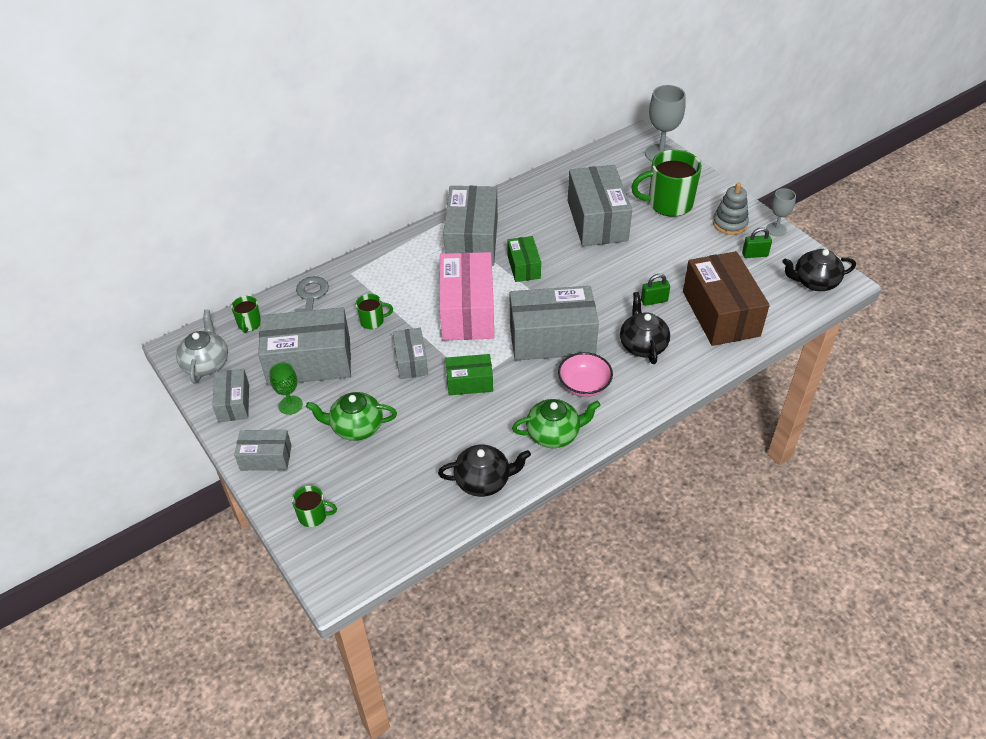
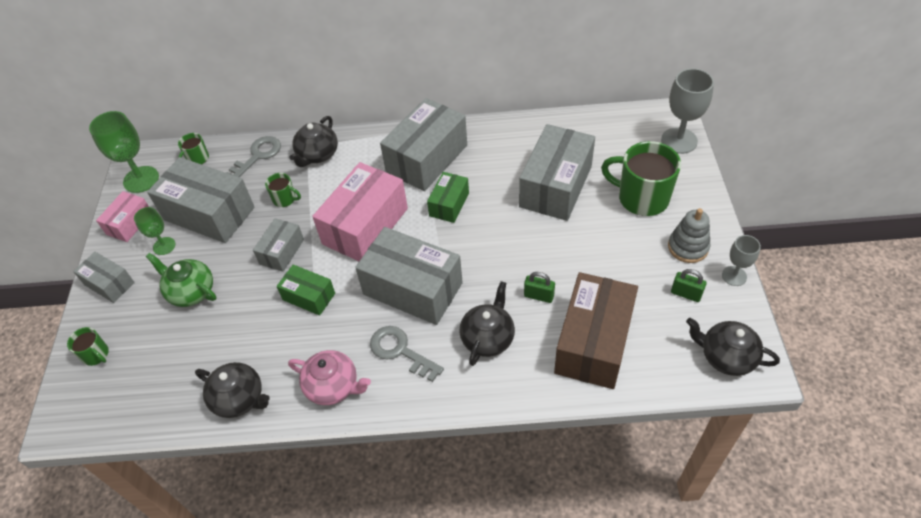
camera: 35 degrees right, 5 degrees up
(206, 363) = (141, 179): grey teapot -> green goblet
(234, 403) = (129, 223): grey box -> pink box
(368, 275) = (317, 155): none -> black teapot
(554, 434) = (333, 386): green teapot -> pink teapot
(584, 385) = (400, 351): pink bowl -> grey key

